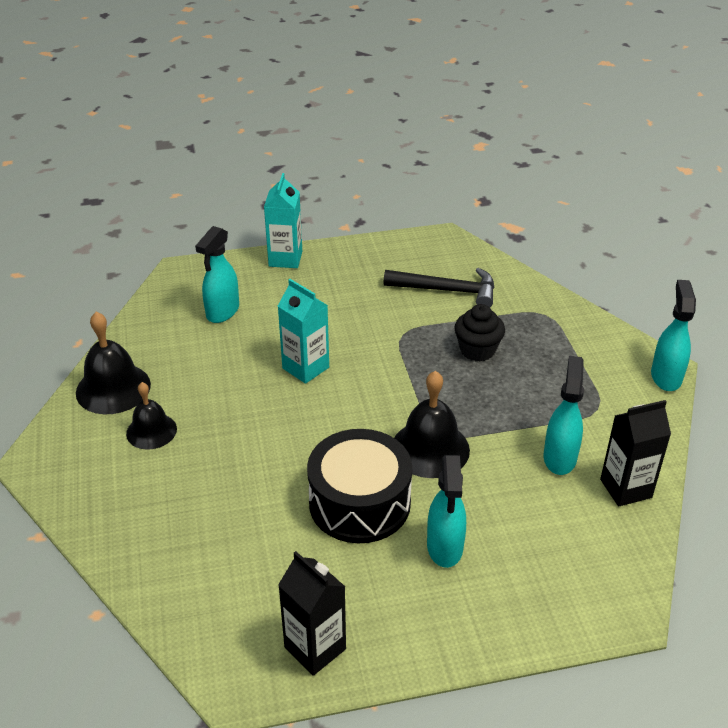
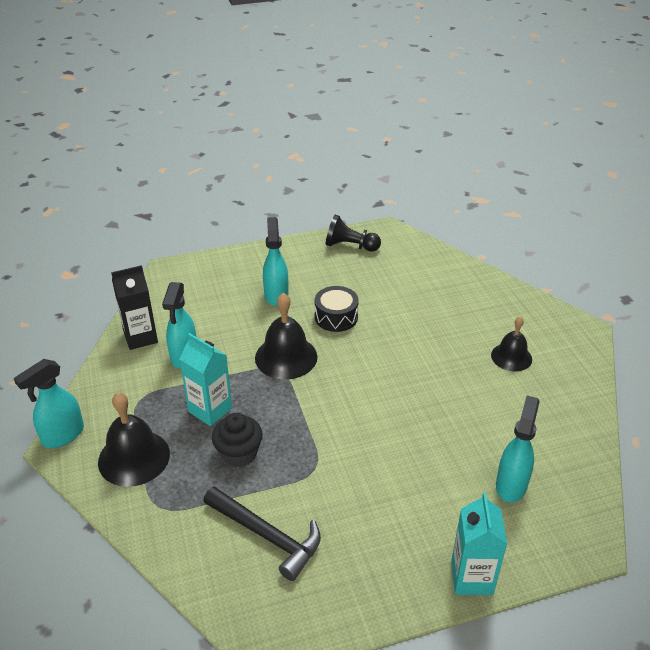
camera: 175 degrees right, 0 degrees up
(113, 388) = (566, 391): black bell -> black bell (134, 457)
(305, 368) = (403, 422): turquoise carton -> turquoise carton (210, 410)
(315, 648) = (350, 246): black carton -> black pawn
(359, 503) = (336, 317): black drum -> black drum, size x0.60
(447, 290) = (267, 535): black hammer -> black hammer turned 150 degrees counterclockwise
(666, 376) = (62, 435): turquoise spray bottle -> turquoise spray bottle turned 45 degrees clockwise

